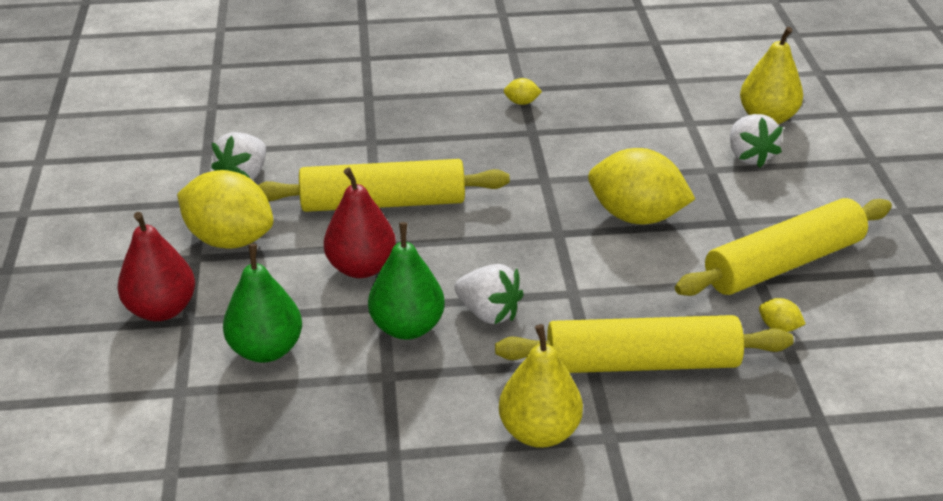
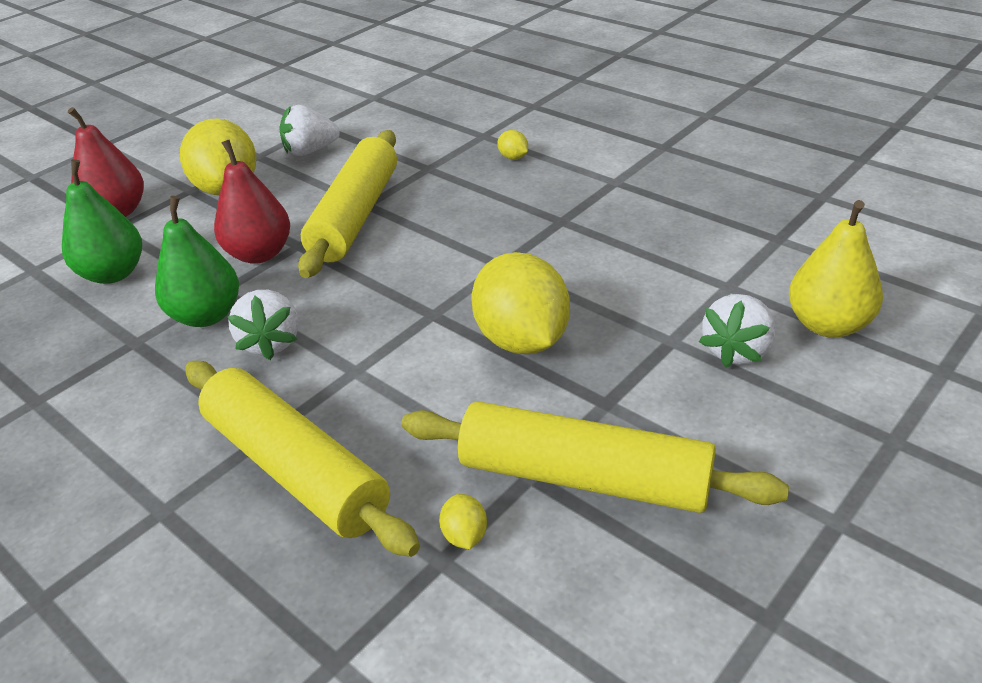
camera: 50 degrees right, 0 degrees up
(383, 202) = (356, 216): yellow rolling pin -> yellow rolling pin turned 60 degrees clockwise
(521, 102) = (595, 192): yellow lemon -> yellow lemon (513, 157)
(539, 431) = (131, 462): yellow pear -> none

